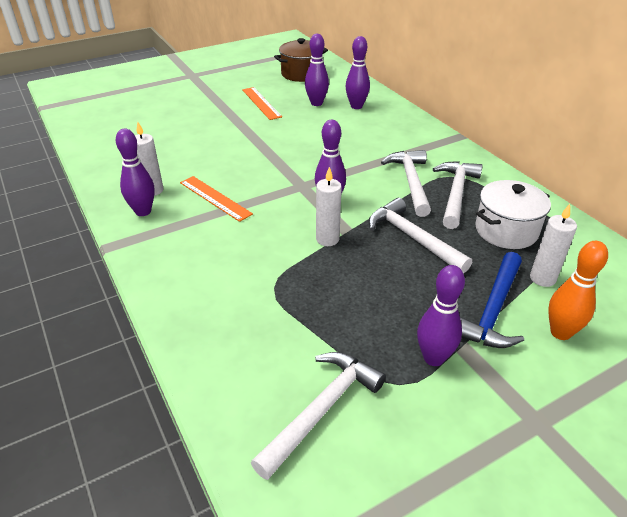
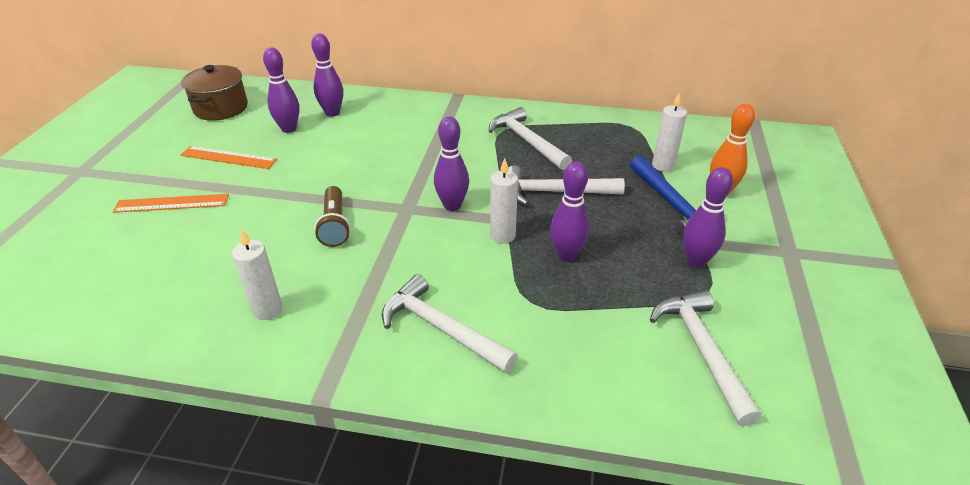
camera: 50 degrees left, 0 degrees up
(143, 211) = (297, 335): purple bowling pin -> purple bowling pin (566, 255)
(215, 198) = (348, 271): orange ruler -> orange ruler (172, 203)
(249, 170) = (335, 225): none -> brown flashlight
(411, 182) = (484, 151): white hammer -> white hammer (441, 328)
(506, 230) = (597, 148): white pot -> none

